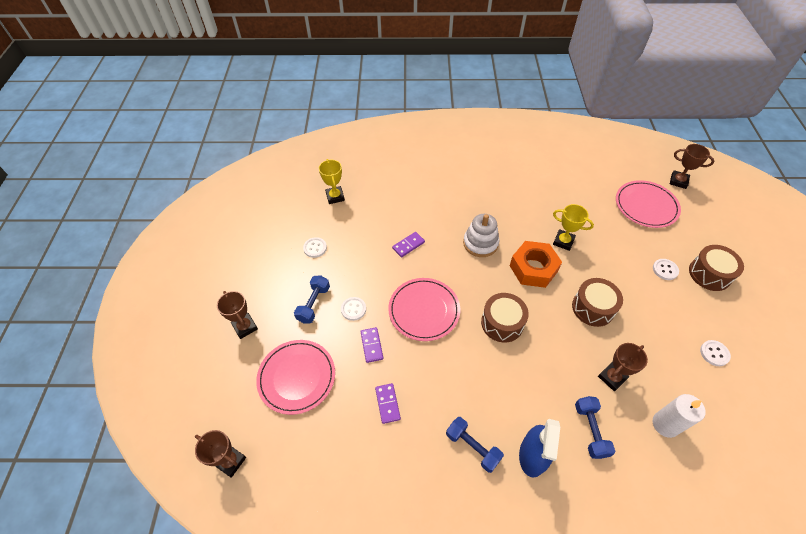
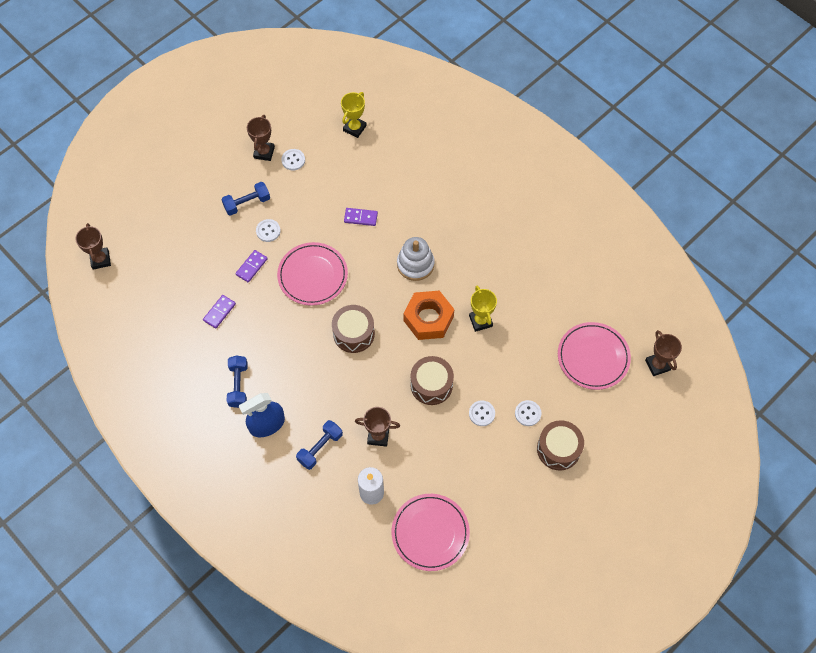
camera: 45 degrees right, 10 degrees up
(245, 327) = (188, 180): brown trophy -> brown trophy (264, 152)
(297, 377) = (185, 244): pink plate -> pink plate (430, 533)
(714, 353) = (472, 493): white button -> white button (481, 413)

